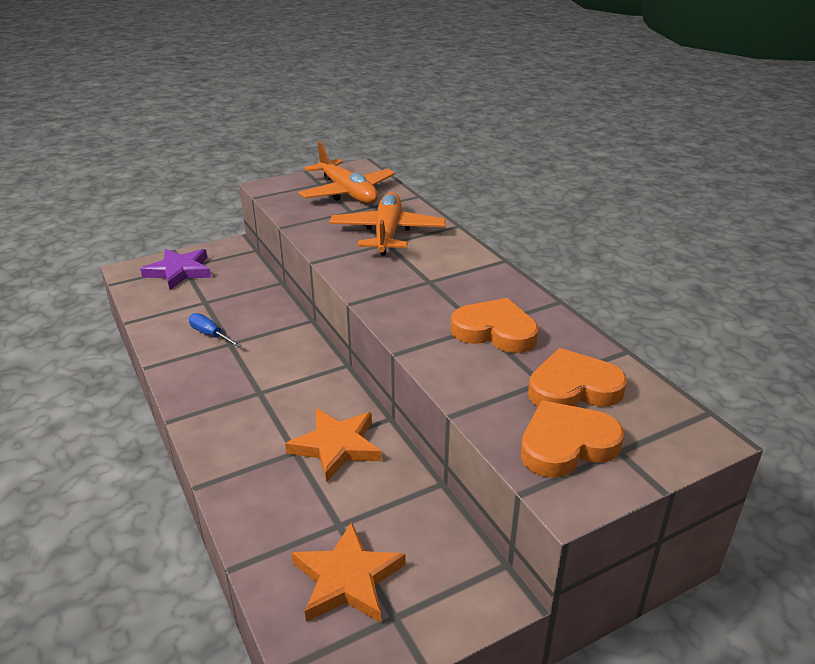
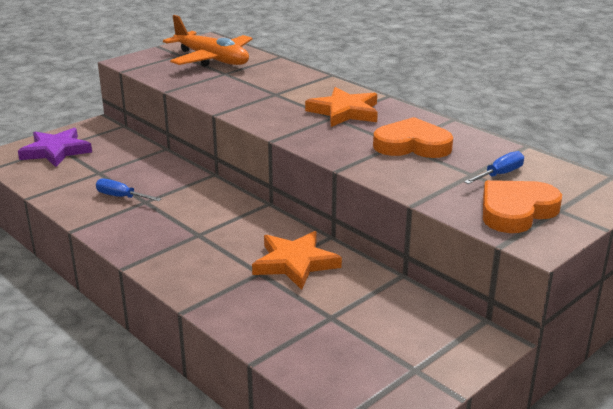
camera: 15 degrees left, 5 degrees down
(347, 579) = (361, 352): orange star -> orange star (344, 112)
(387, 233) = (271, 86): orange plane -> none
(573, 388) = (499, 174): orange heart -> blue screwdriver

